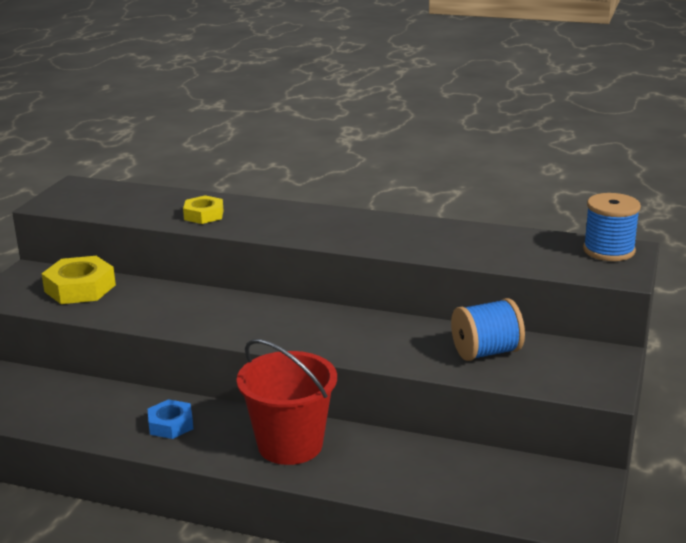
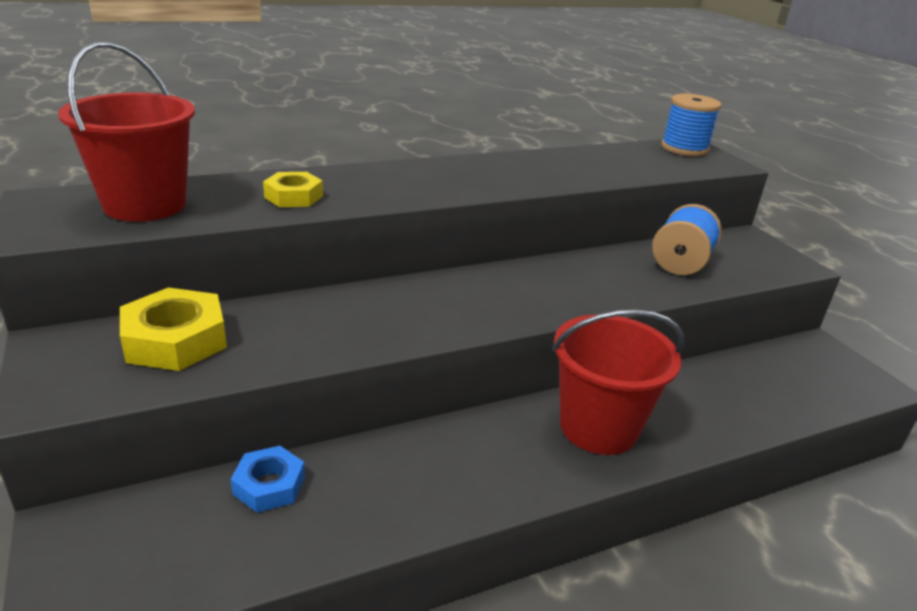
camera: 45 degrees left, 5 degrees up
(117, 200) = (145, 205): none -> red bucket
(171, 424) = (455, 467): blue nut -> blue nut (269, 485)

